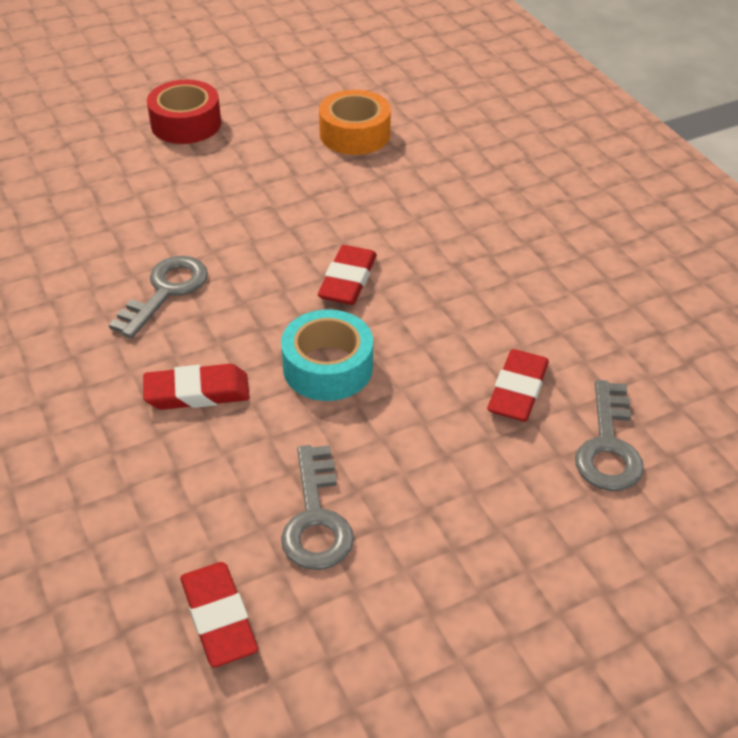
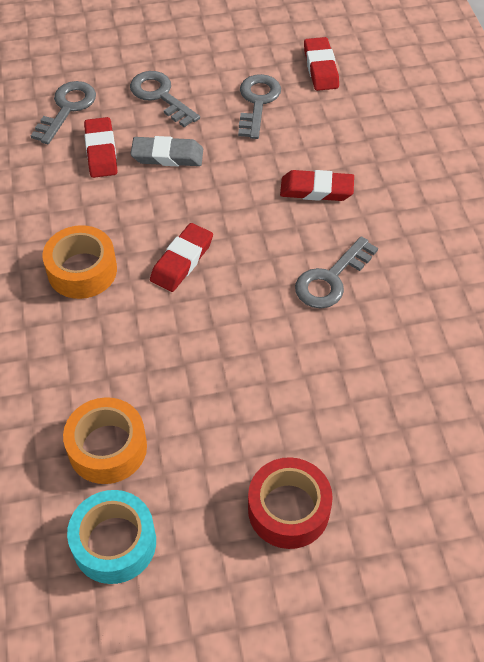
camera: 165 degrees left, 10 degrees up
(327, 367) = (222, 191): turquoise tape -> turquoise tape (114, 543)
(422, 401) = (167, 156): none -> grey eraser
(456, 253) = (82, 270): none -> orange tape
(478, 497) = (160, 96): none -> grey key
(517, 390) = (101, 151): red eraser -> red eraser turned 45 degrees counterclockwise

